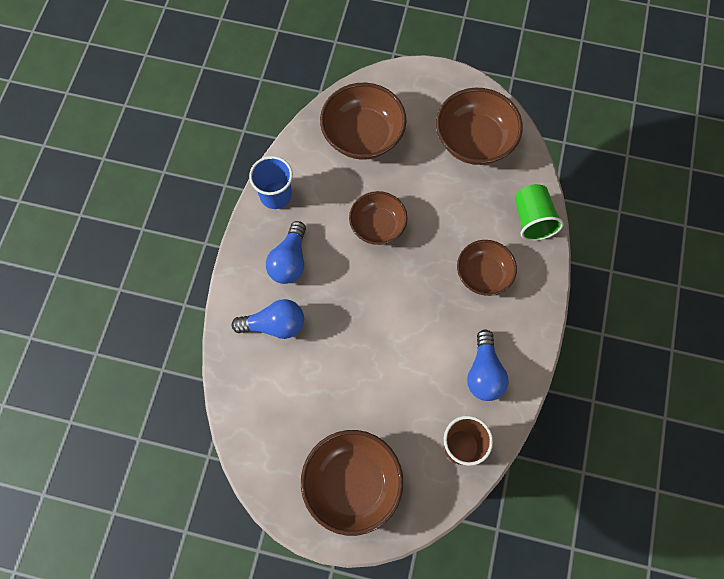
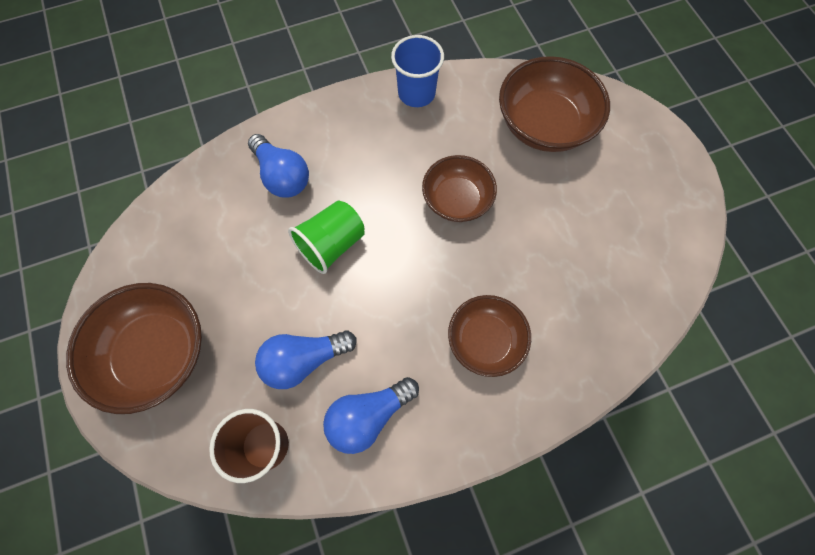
camera: 55 degrees right, 0 degrees up
(289, 261) = (358, 147): blue light bulb -> blue light bulb (304, 360)
(474, 140) = (634, 231): brown bowl -> none
(532, 220) = (594, 353): green cup -> green cup (331, 244)

